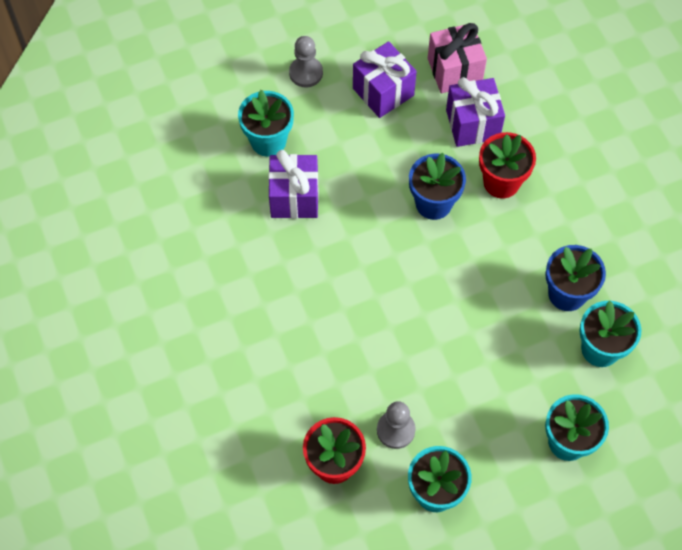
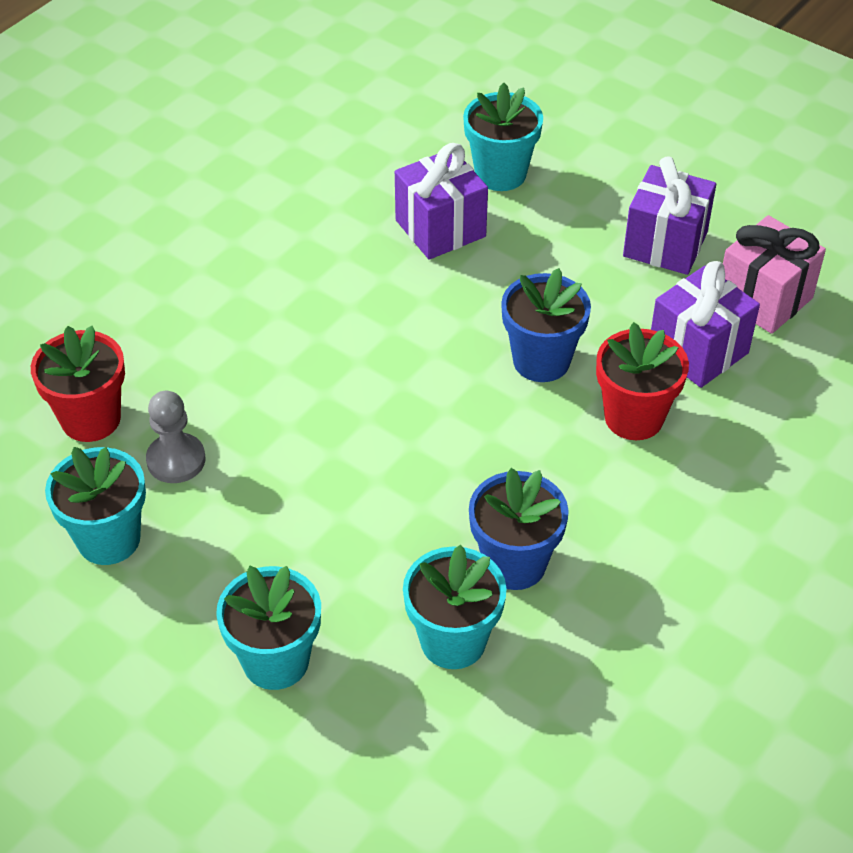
camera: 60 degrees right, 15 degrees down
(306, 73) = (626, 165): grey pawn -> none

